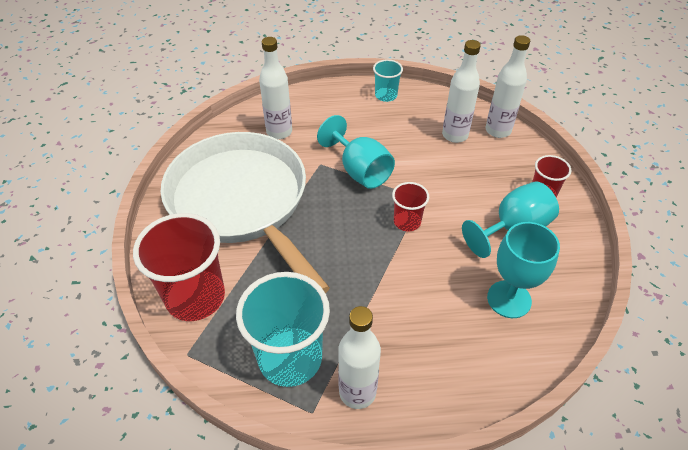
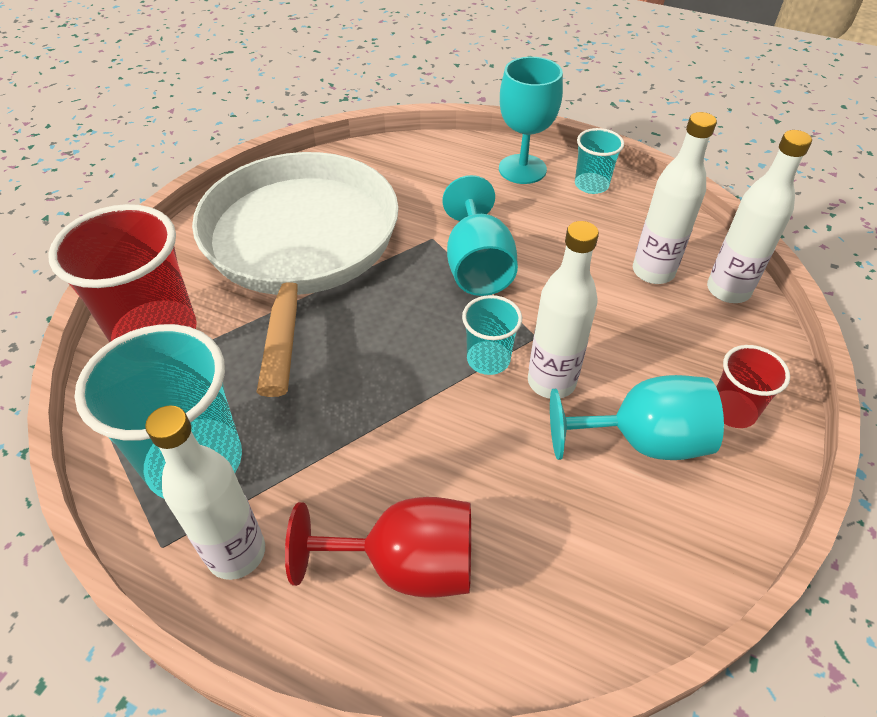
camera: 30 degrees right, 0 degrees up
(279, 132) = (413, 181): white bottle -> white bottle (551, 382)
(407, 222) = (488, 359): red cup -> turquoise cup
(449, 349) = (406, 564): none -> red goblet
(509, 299) = (554, 540): turquoise goblet -> turquoise goblet (522, 169)

